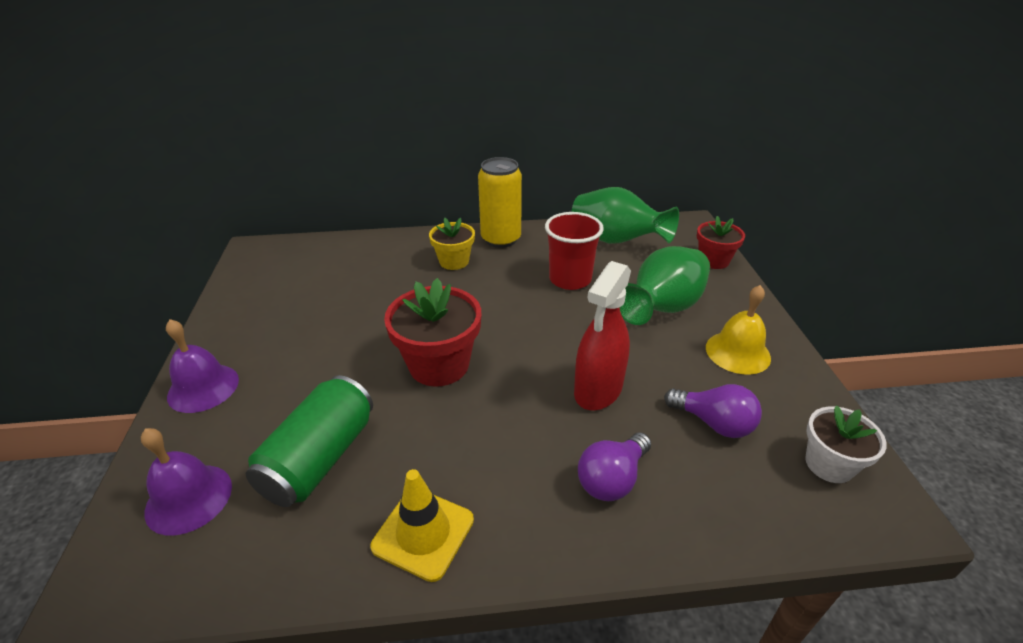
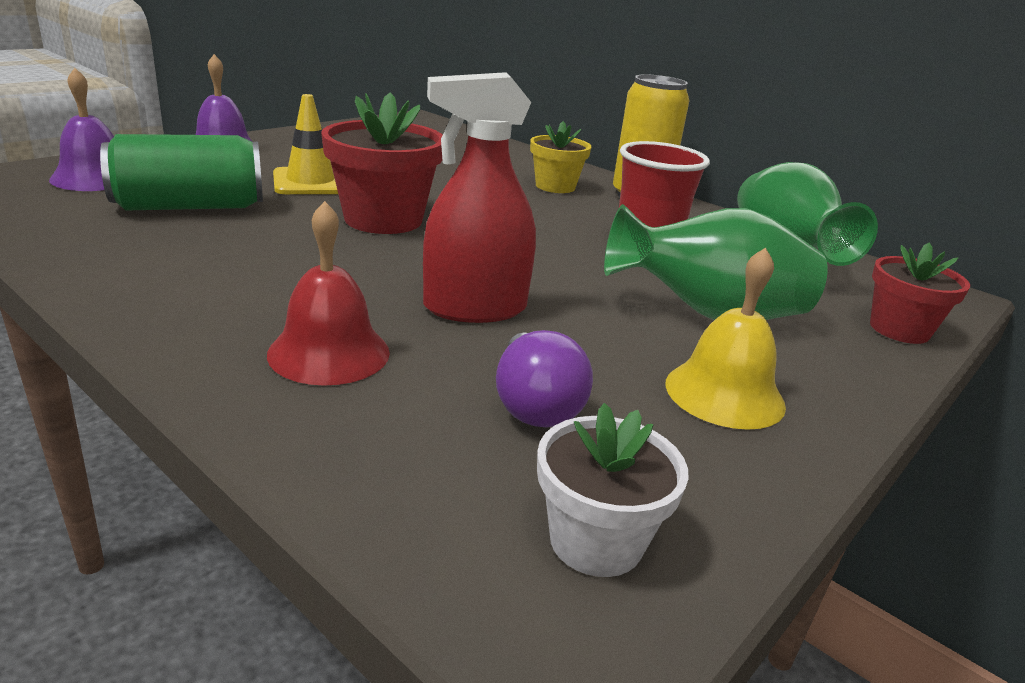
camera: 45 degrees right, 10 degrees down
(423, 533) = (138, 271): yellow traffic cone -> yellow traffic cone (310, 182)
(612, 479) = (329, 352): purple light bulb -> red bell

